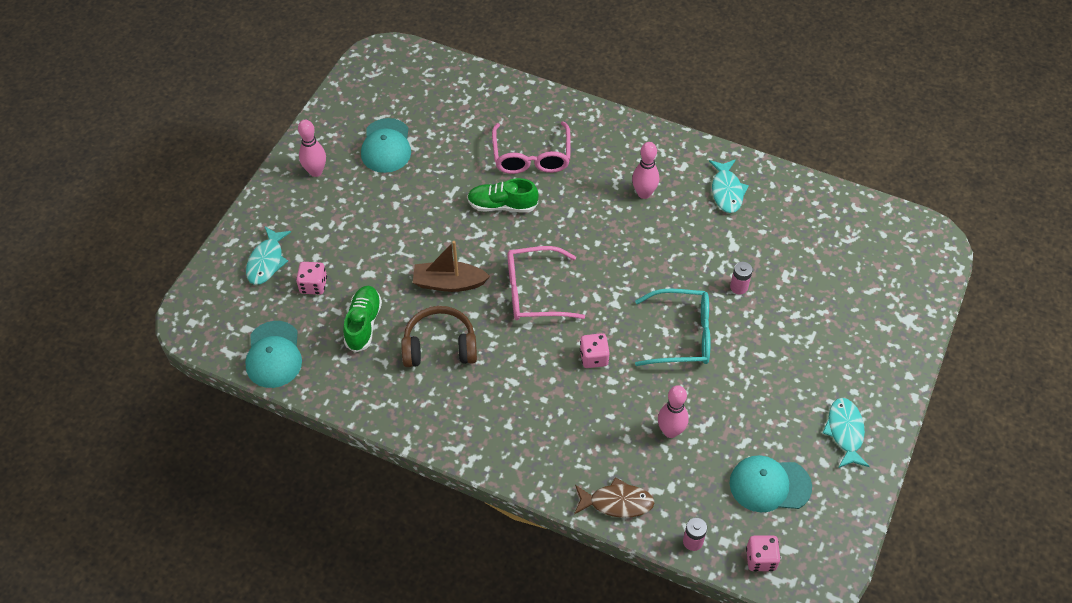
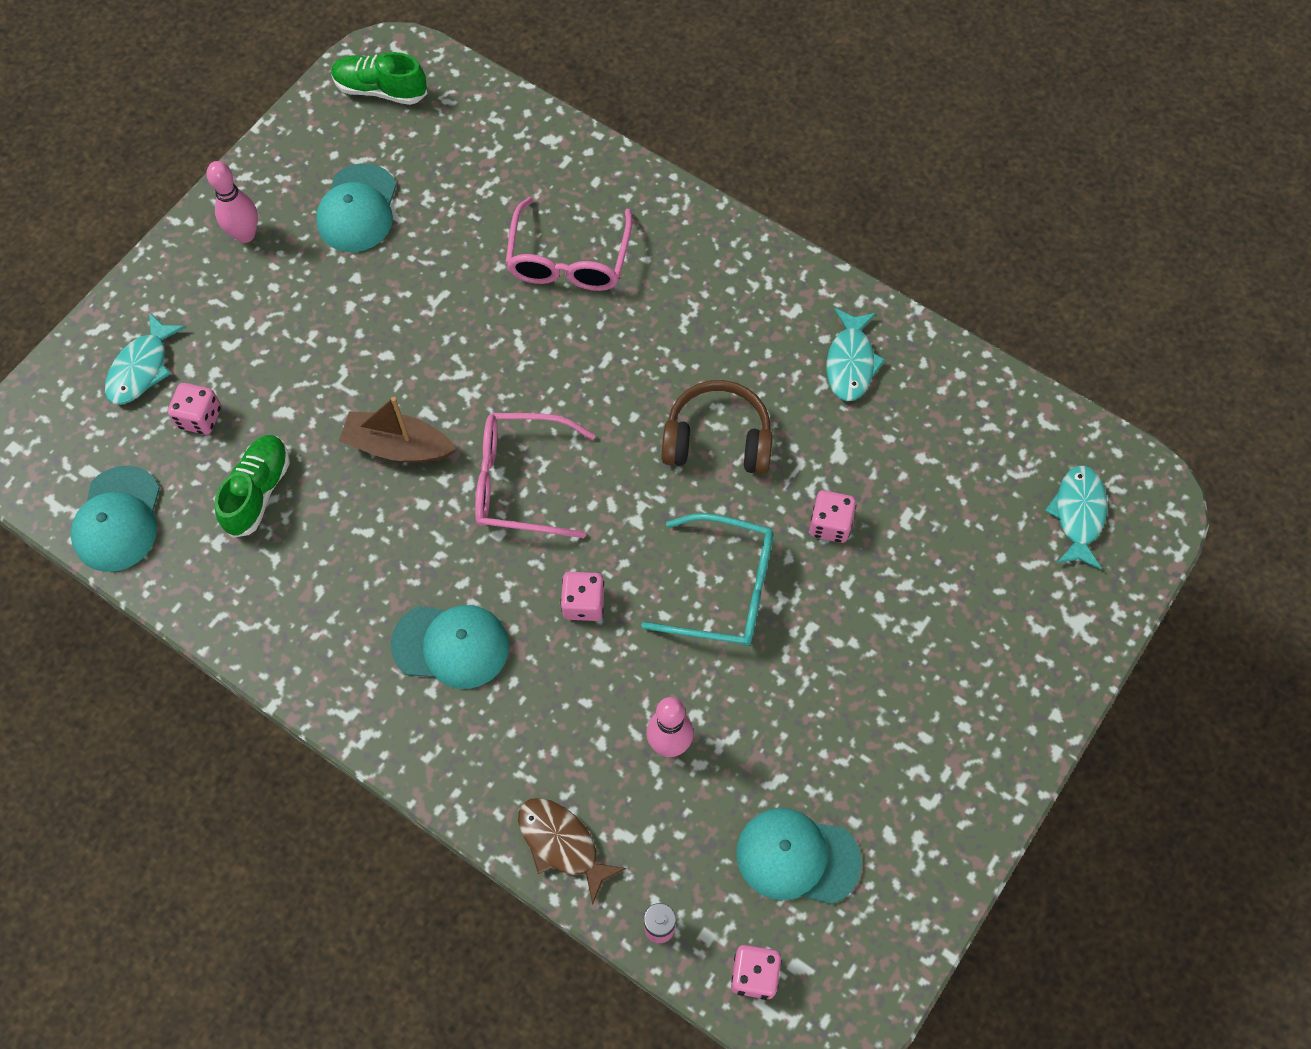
camera: 10 degrees right, 10 degrees up
(440, 346) = (360, 546): brown headphones -> brown headphones (717, 439)
(502, 205) = (506, 332): green shoe -> green shoe (380, 90)
(514, 396) = (451, 645): none -> turquoise cap
(617, 502) = (562, 844): brown fish -> brown fish turned 150 degrees counterclockwise
(644, 193) = (723, 346): pink bowling pin -> none
(739, 287) = (830, 524): pink battery -> pink dice
(845, 432) = (934, 790): turquoise fish -> turquoise fish (1078, 514)

